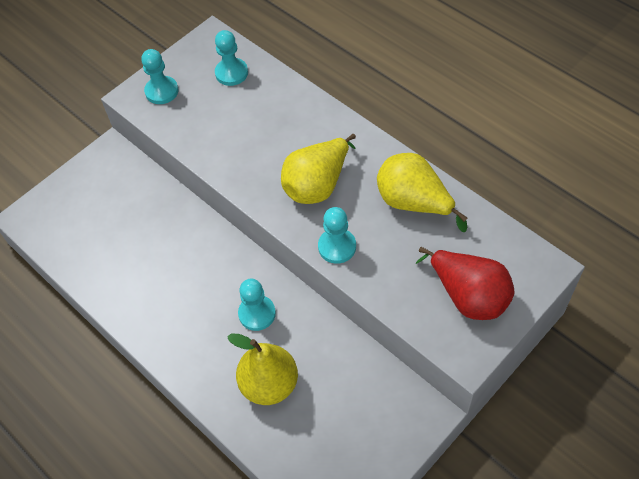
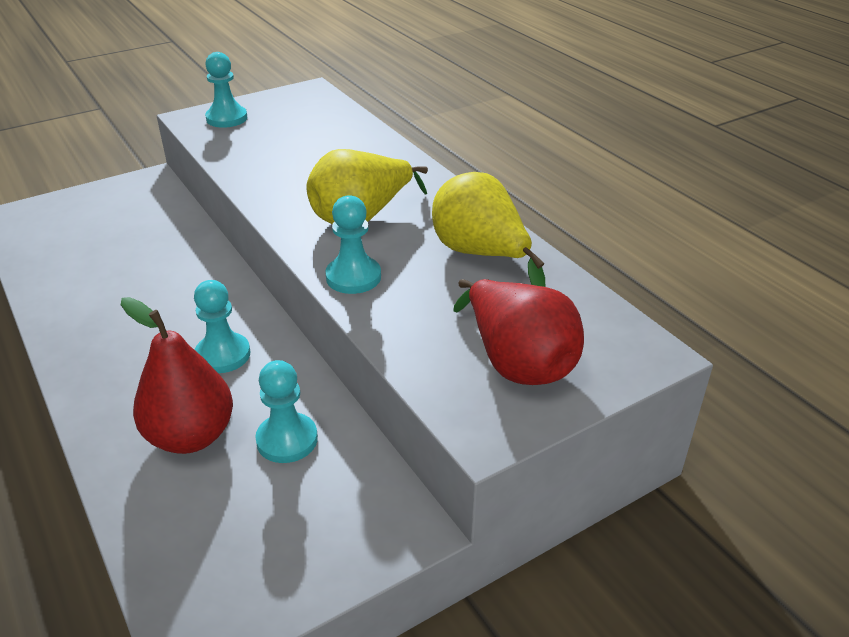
camera: 10 degrees right, 20 degrees down
(231, 73) = (315, 117): turquoise pawn -> turquoise pawn (287, 440)
(269, 384) = (191, 436): yellow pear -> red pear

